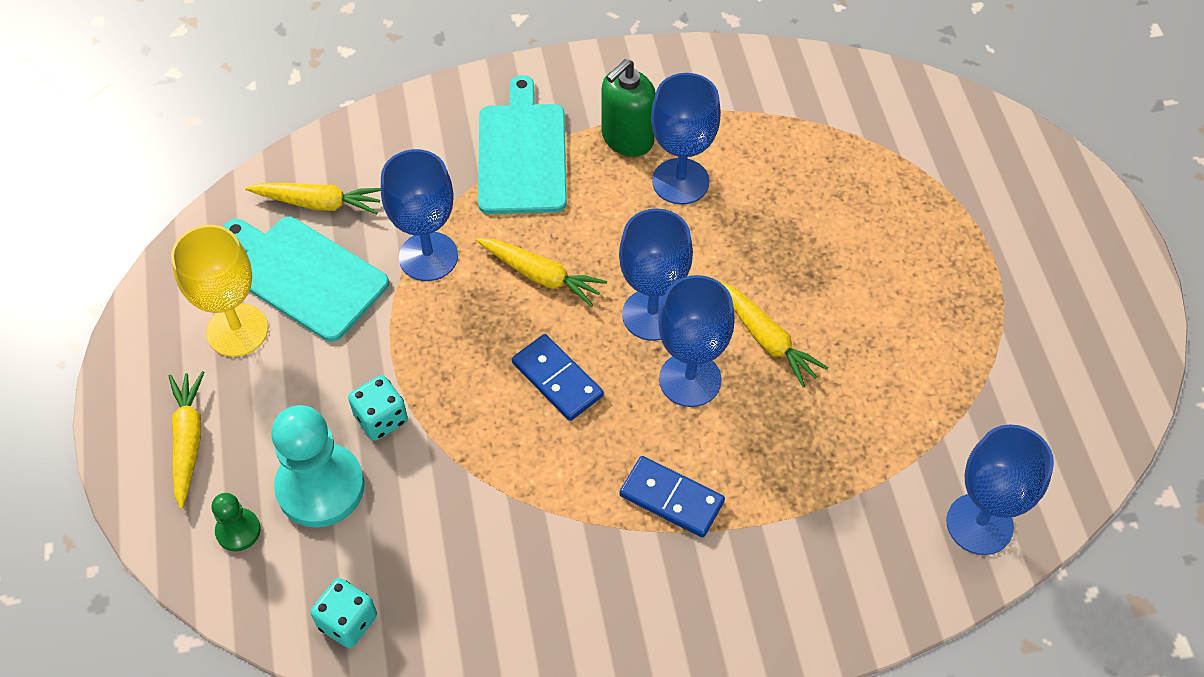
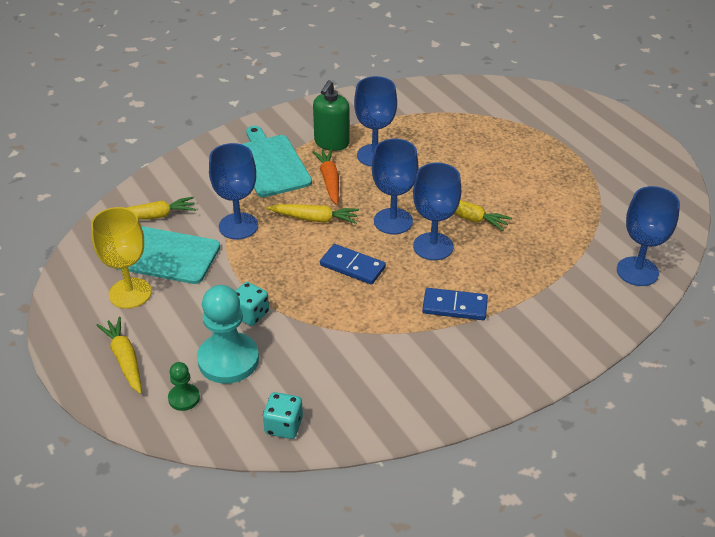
camera: 20 degrees left, 15 degrees down
(592, 210) = (329, 181): none -> orange carrot

